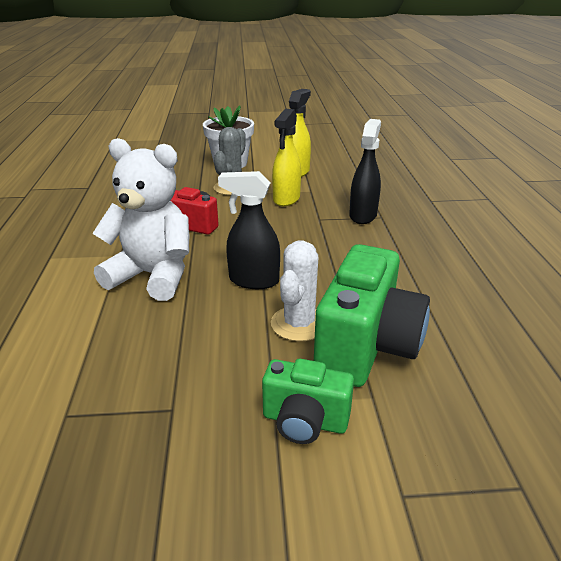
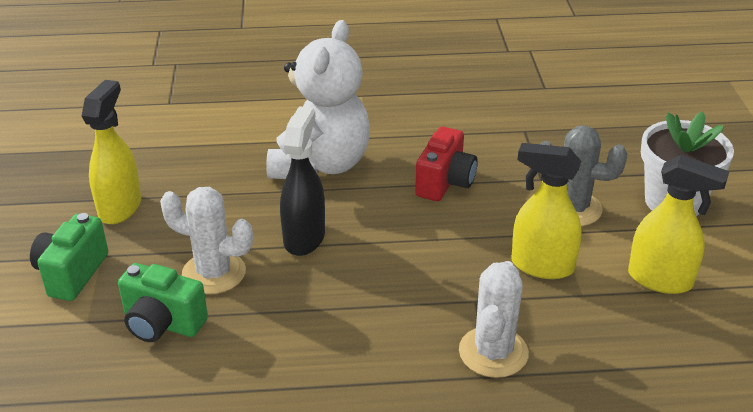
camera: 90 degrees right, 5 degrees up
(191, 399) = (120, 207): none -> yellow spray bottle
(363, 215) = (493, 352): black spray bottle -> white cactus
(366, 347) = (162, 324): green camera -> green camera, size x0.57

